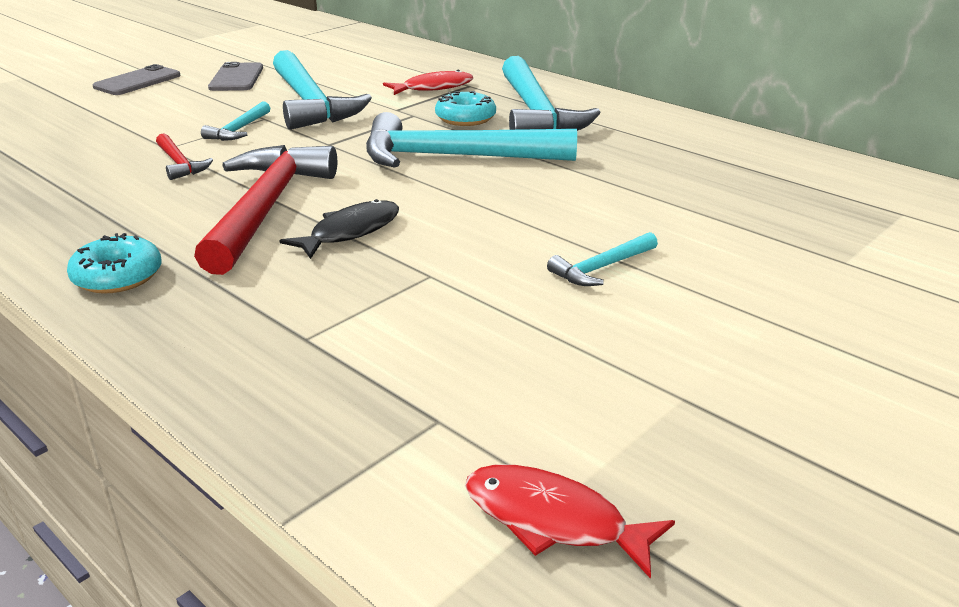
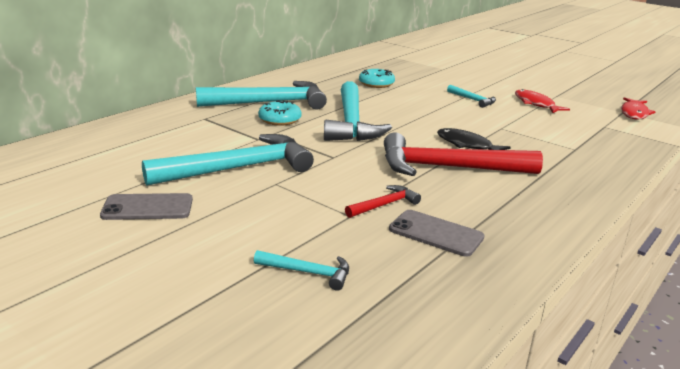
camera: 95 degrees left, 5 degrees down
(118, 276) = (560, 199): turquoise donut -> turquoise donut (376, 84)
(137, 81) = (137, 266): grey phone -> grey phone (436, 233)
(239, 130) = (305, 190): turquoise hammer -> turquoise hammer (308, 272)
(433, 88) = (208, 128): red fish -> red fish (535, 104)

